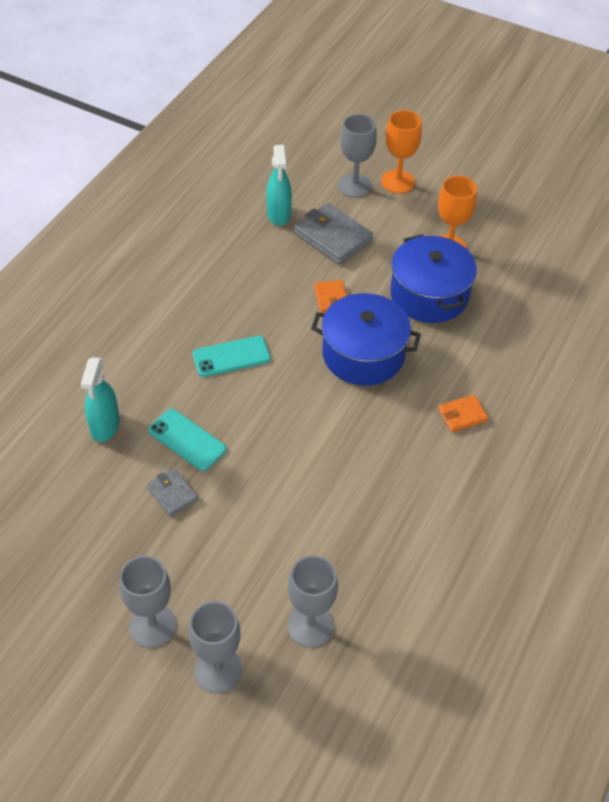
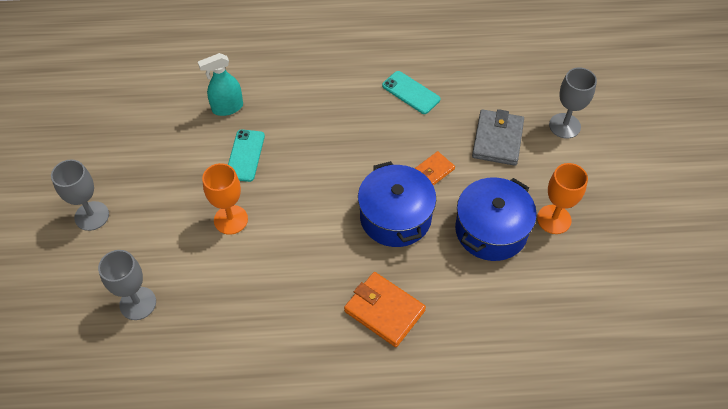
camera: 60 degrees right, 5 degrees up
(172, 494) = (197, 171): grey wallet -> none
(218, 670) = (77, 268): grey goblet -> none
(231, 356) = (333, 141): turquoise phone -> turquoise phone (411, 92)
(279, 214) = (491, 97): turquoise spray bottle -> none
(398, 182) = (596, 150): orange goblet -> orange goblet (231, 219)
(462, 415) = (384, 311): orange wallet -> orange wallet, size x1.79

